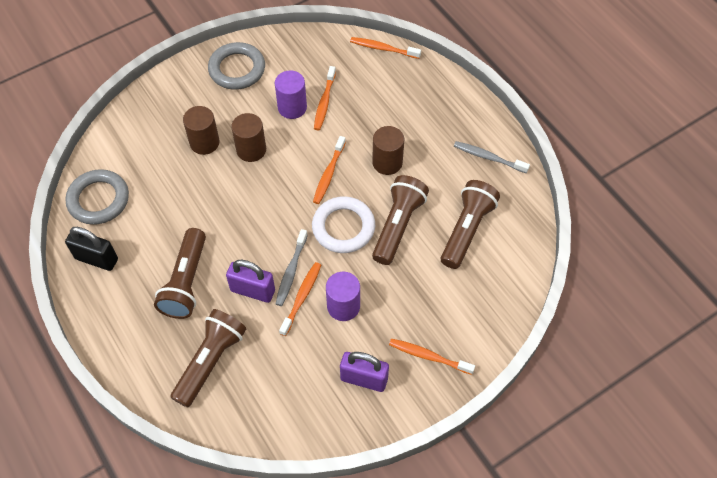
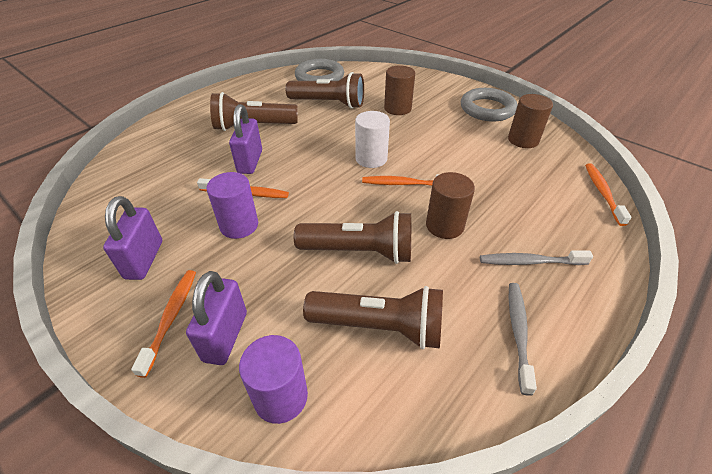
camera: 75 degrees right, 15 degrees down
(96, 259) = (267, 86): black padlock -> none
(210, 361) = (174, 153): brown flashlight -> brown flashlight (329, 103)
(251, 150) = (404, 132): brown cylinder -> brown cylinder (523, 140)
(284, 188) = (371, 158): none -> white cylinder
(291, 271) = (276, 181): grey toothbrush -> grey toothbrush (530, 262)
(292, 107) = (469, 146): purple cylinder -> purple cylinder (280, 396)
(324, 102) = (492, 164): orange toothbrush -> none
(343, 227) = (340, 207): white ring -> none
(452, 321) = (225, 336): none -> purple padlock

